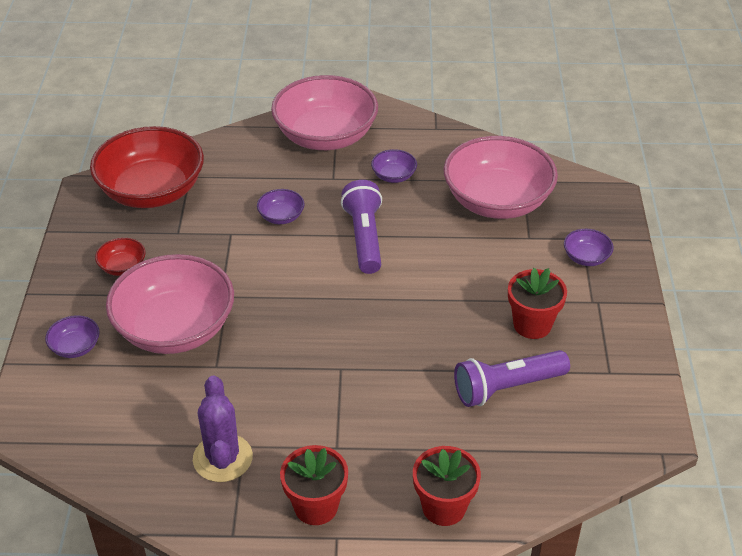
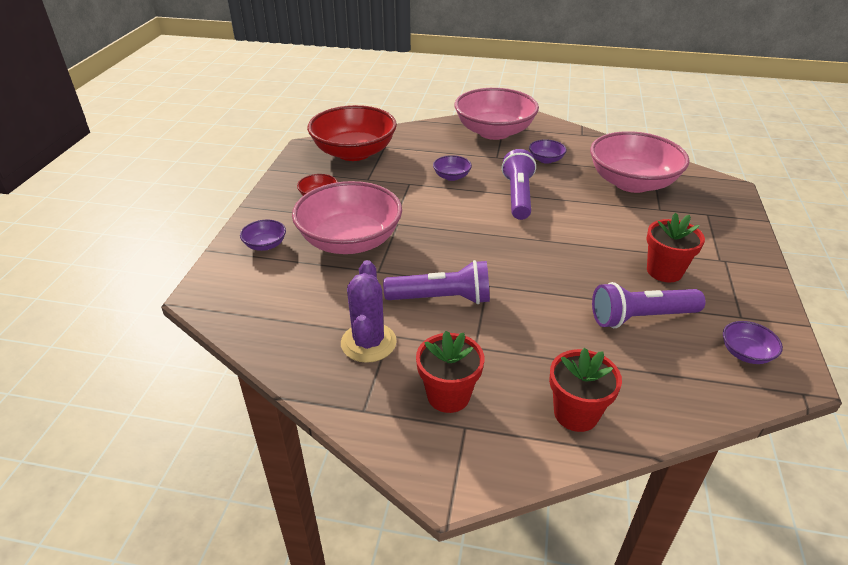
camera: 10 degrees right, 5 degrees down
(293, 393) = (442, 299): none -> purple flashlight
(586, 257) = (712, 227): purple bowl -> purple bowl (746, 353)

